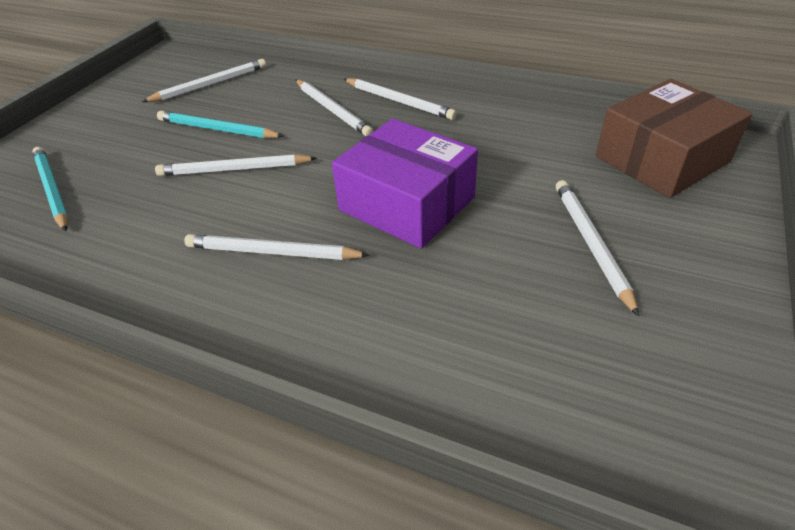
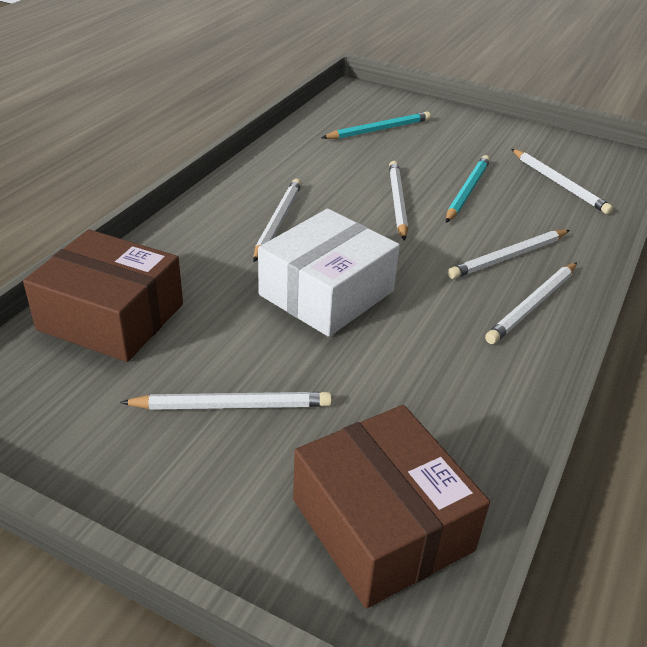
camera: 90 degrees right, 5 degrees down
(407, 203) = (326, 293): purple box -> white box
(497, 370) = (111, 317): none -> brown box

